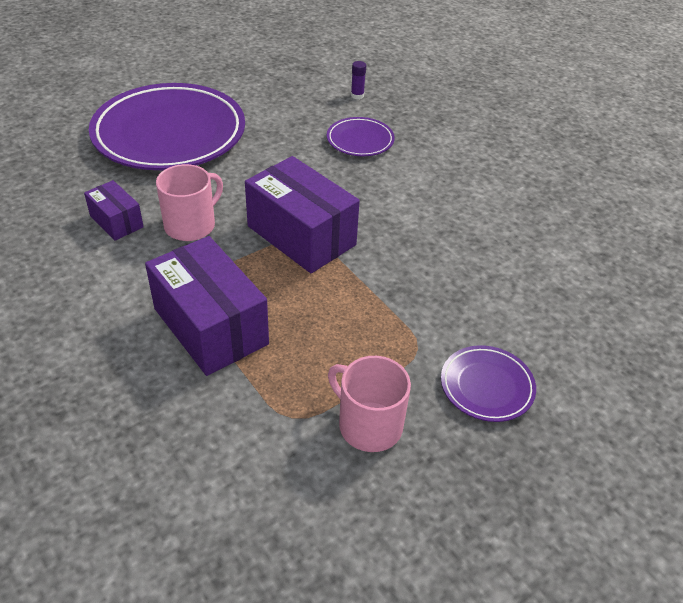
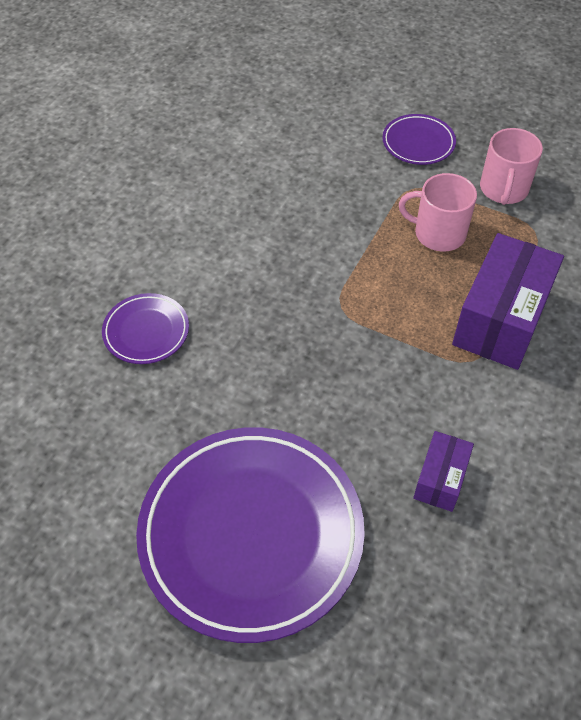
camera: 115 degrees left, 10 degrees up
(191, 225) = (395, 407): pink mug -> pink mug (438, 233)
(301, 235) = (342, 311): purple box -> none
(357, 95) = (43, 375): purple glue stick -> none

